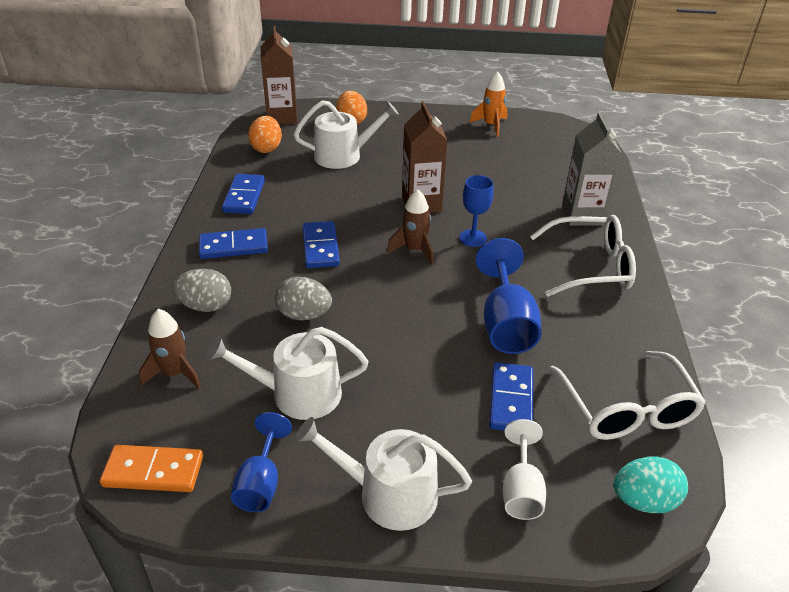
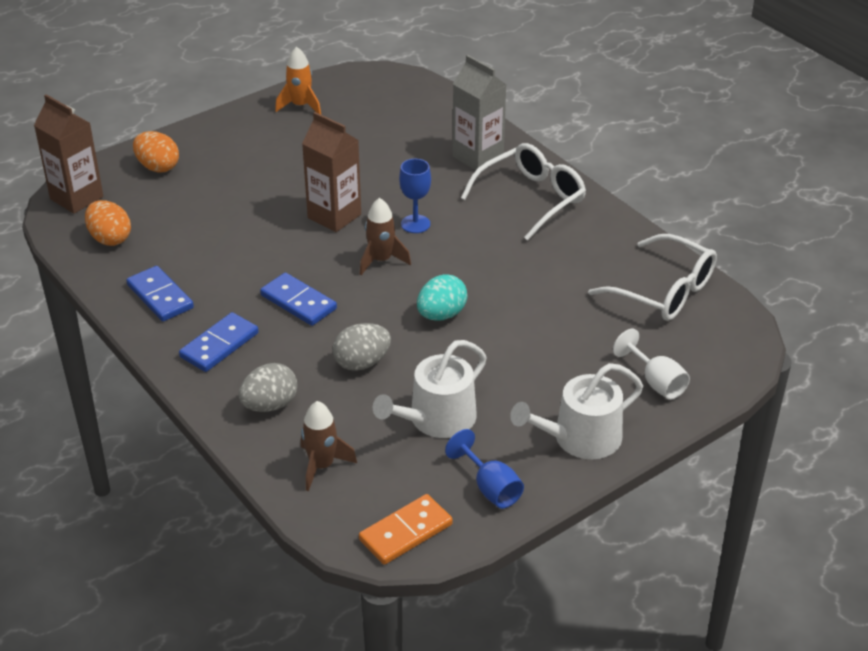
camera: 40 degrees left, 0 degrees up
(343, 155) = (200, 207): white watering can -> none
(505, 323) = (521, 279): blue goblet -> none
(511, 400) = (587, 330): blue domino -> none
(644, 500) = (730, 342): turquoise egg -> turquoise egg (441, 315)

